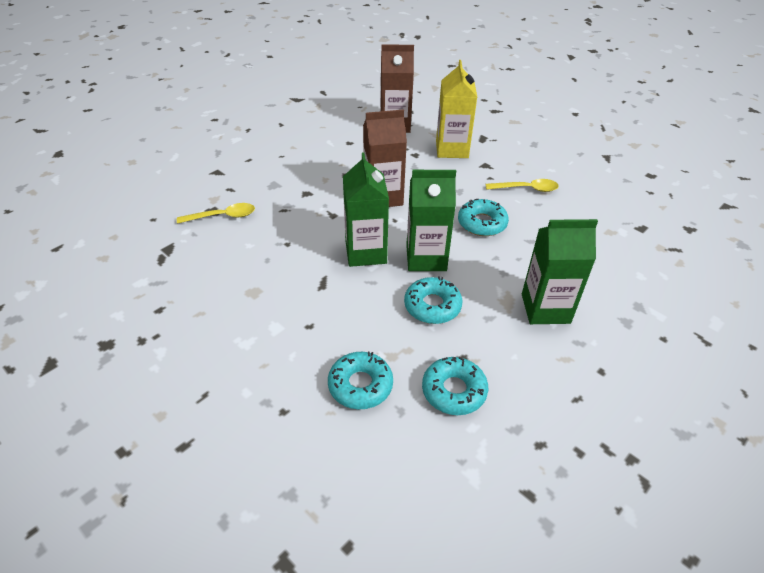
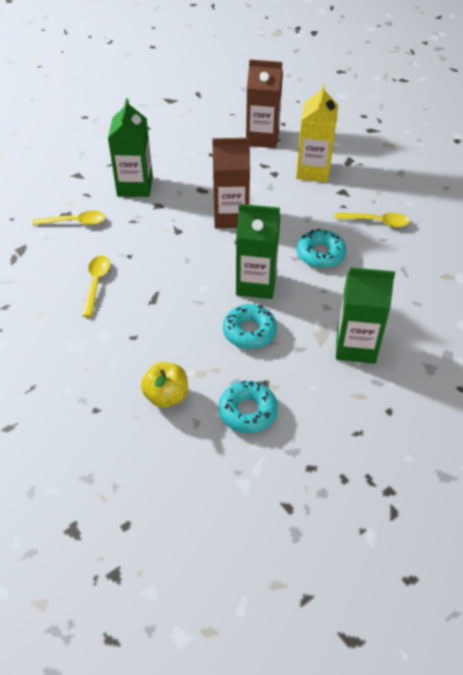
camera: 10 degrees right, 5 degrees up
(257, 274) = (96, 283): none -> yellow spoon
(360, 385) = (166, 396): turquoise donut -> yellow apple
(365, 252) = (200, 272): green carton -> green carton (135, 186)

